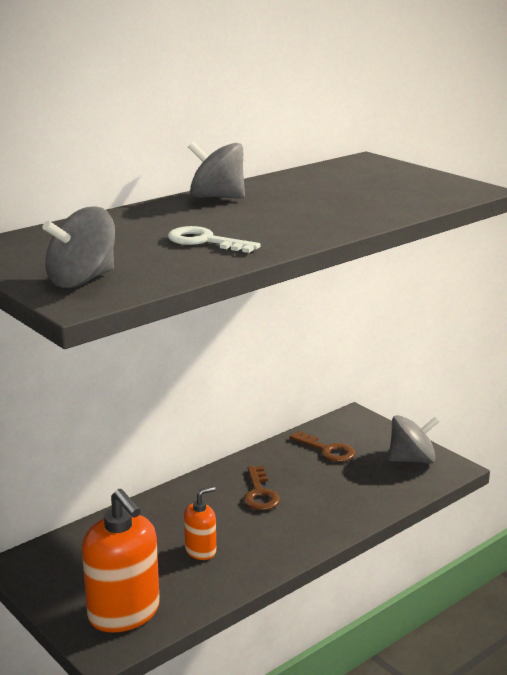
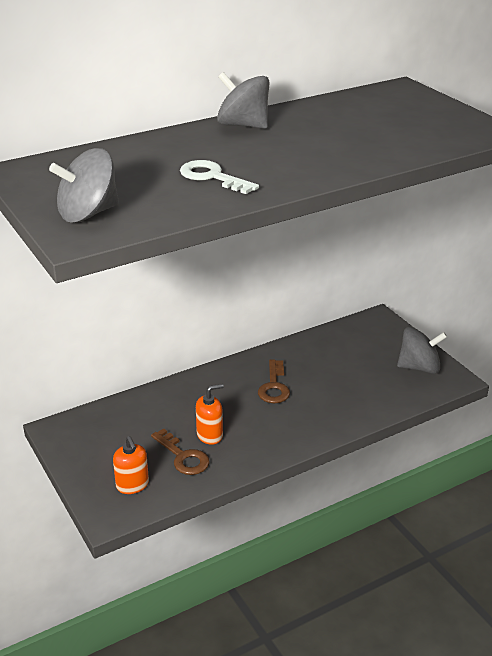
camera: 10 degrees right, 10 degrees up
(124, 613) = (132, 485): orange soap dispenser -> orange soap dispenser, size x0.53
(327, 450) = (345, 350): brown key -> brown key (183, 457)

